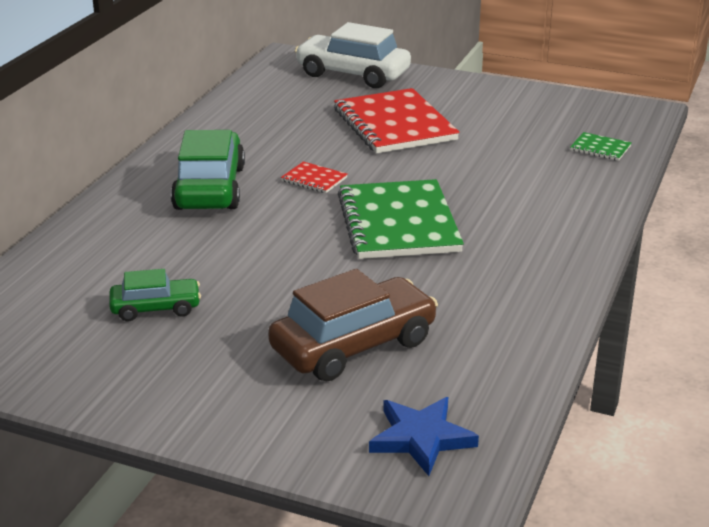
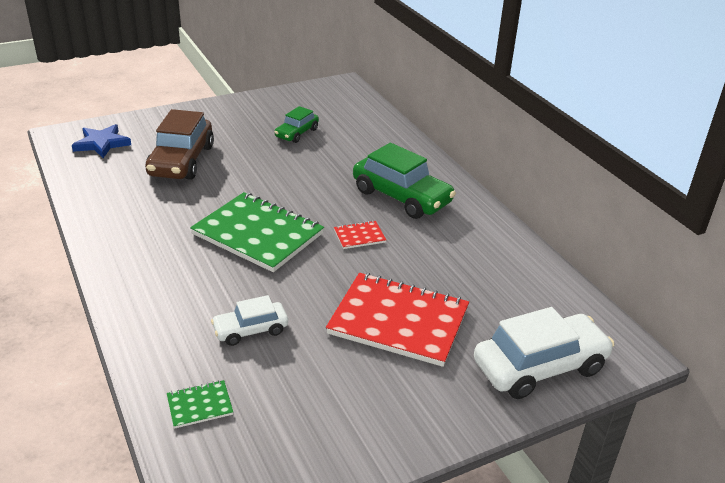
camera: 130 degrees right, 5 degrees up
(510, 166) = (250, 330): none -> white car

